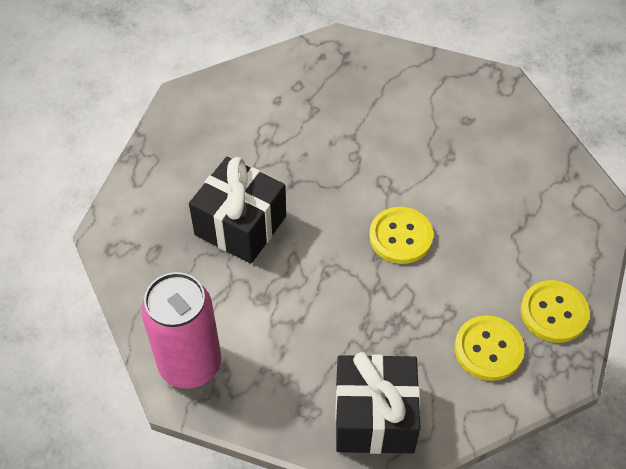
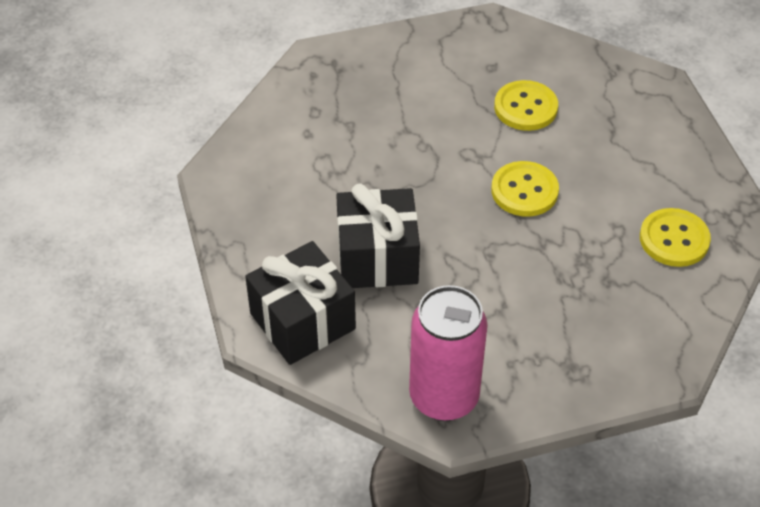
camera: 35 degrees left, 5 degrees down
(374, 417) = (635, 344): black gift -> black gift (302, 321)
(554, 313) = (697, 183): yellow button -> yellow button (525, 107)

